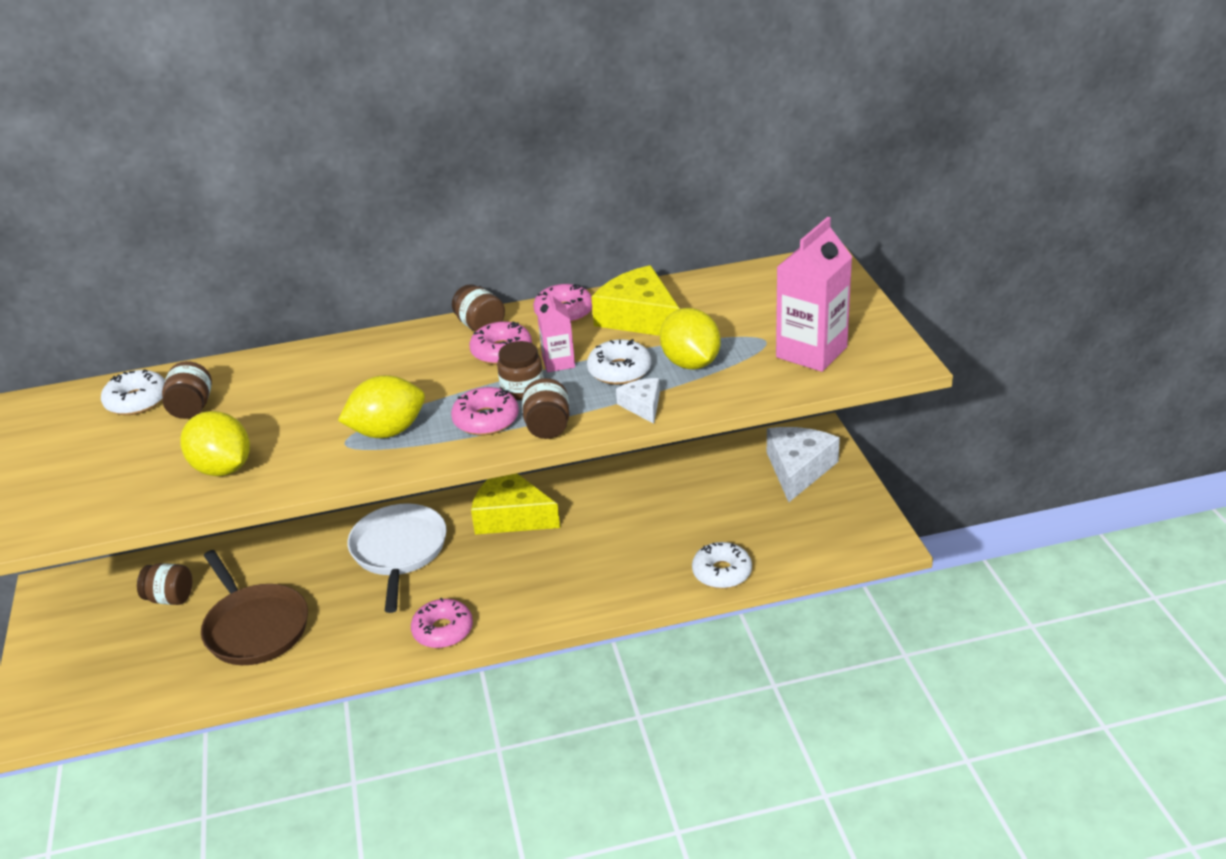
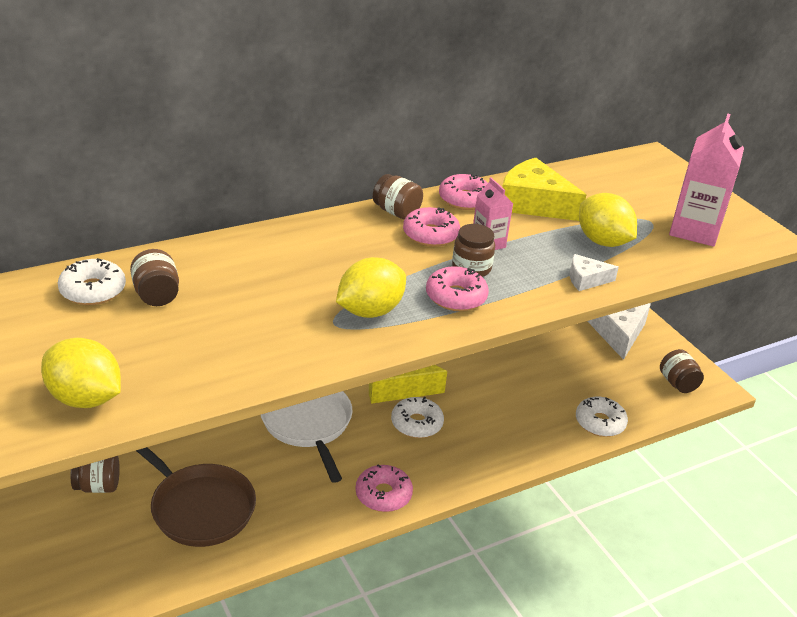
camera: 20 degrees left, 0 degrees up
(223, 468) = (225, 354): yellow lemon -> yellow lemon (85, 398)
(548, 427) = (516, 301): brown jar -> brown jar (677, 383)
(619, 370) = (546, 249): white donut -> white donut (416, 423)
(642, 406) = (586, 279): white cheese -> white cheese turned 60 degrees counterclockwise

